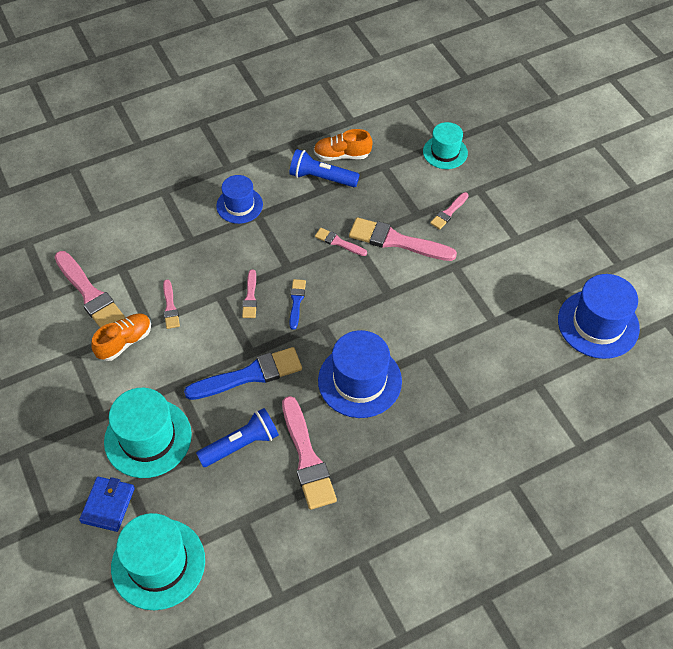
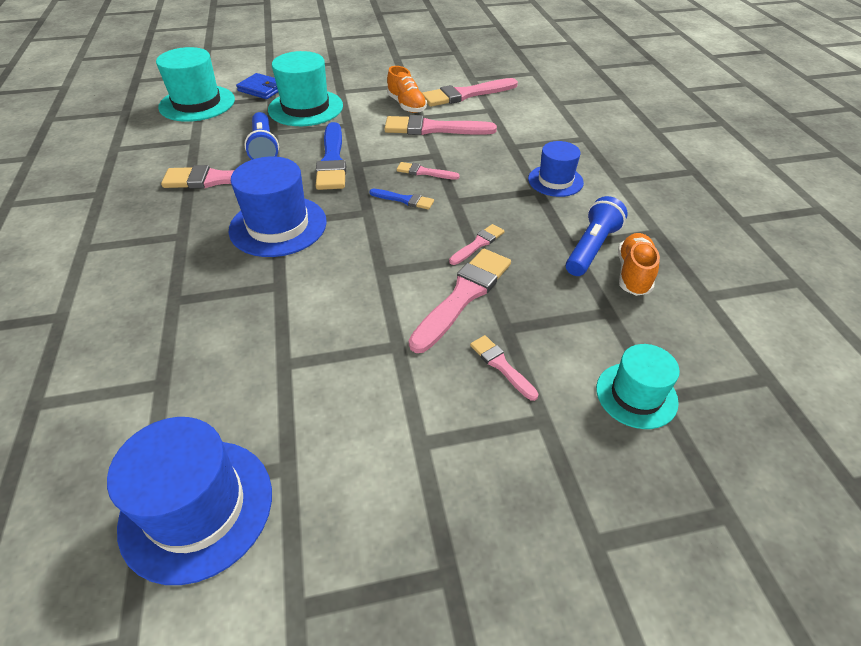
camera: 105 degrees right, 10 degrees down
(170, 307) = (433, 129): pink brush -> pink brush, size x1.93

